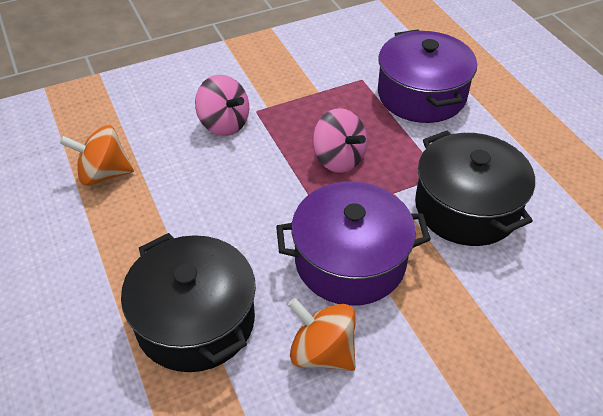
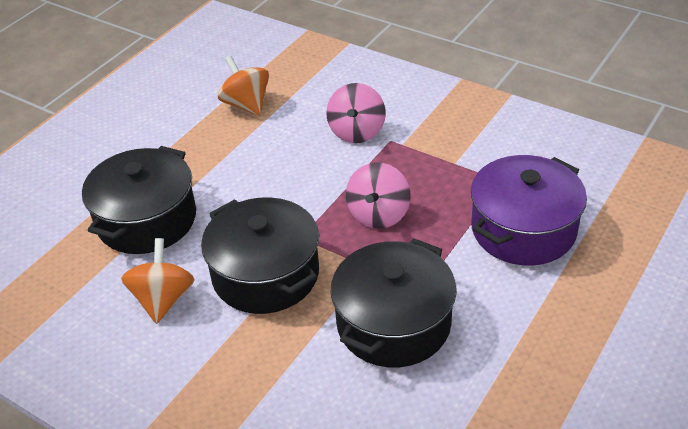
camera: 60 degrees right, 5 degrees down
(350, 261) = (265, 274): purple pot -> black pot

